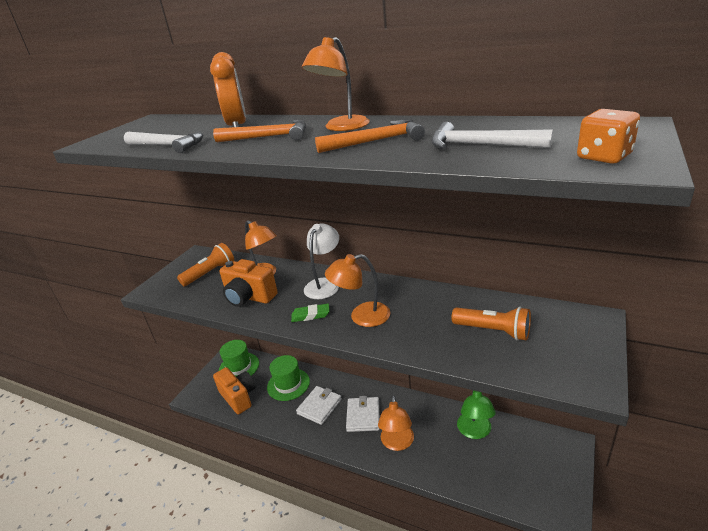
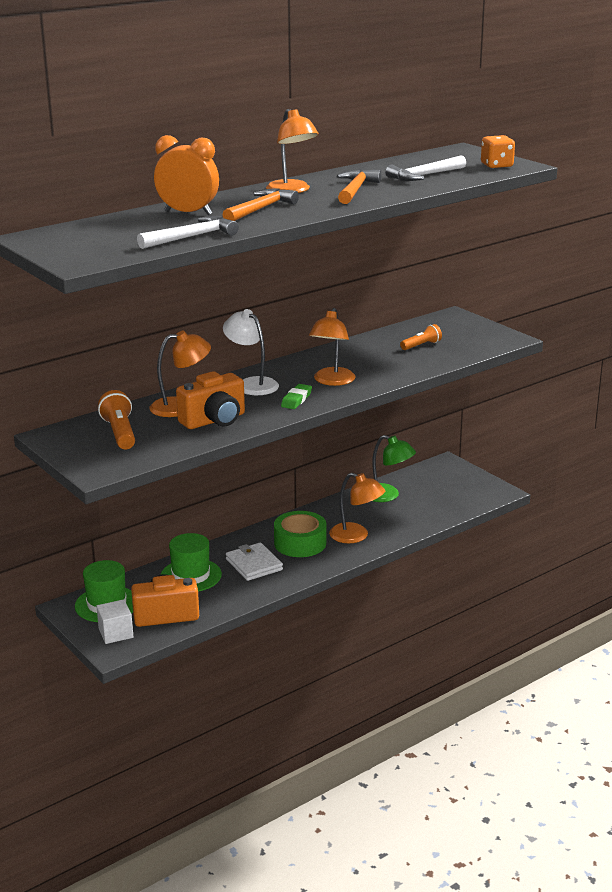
camera: 65 degrees left, 5 degrees down
(210, 387) = (116, 633): none -> white cube
(363, 416) = (300, 543): white wallet -> green tape
(493, 331) = (421, 345): orange flashlight -> orange flashlight, size x0.65

